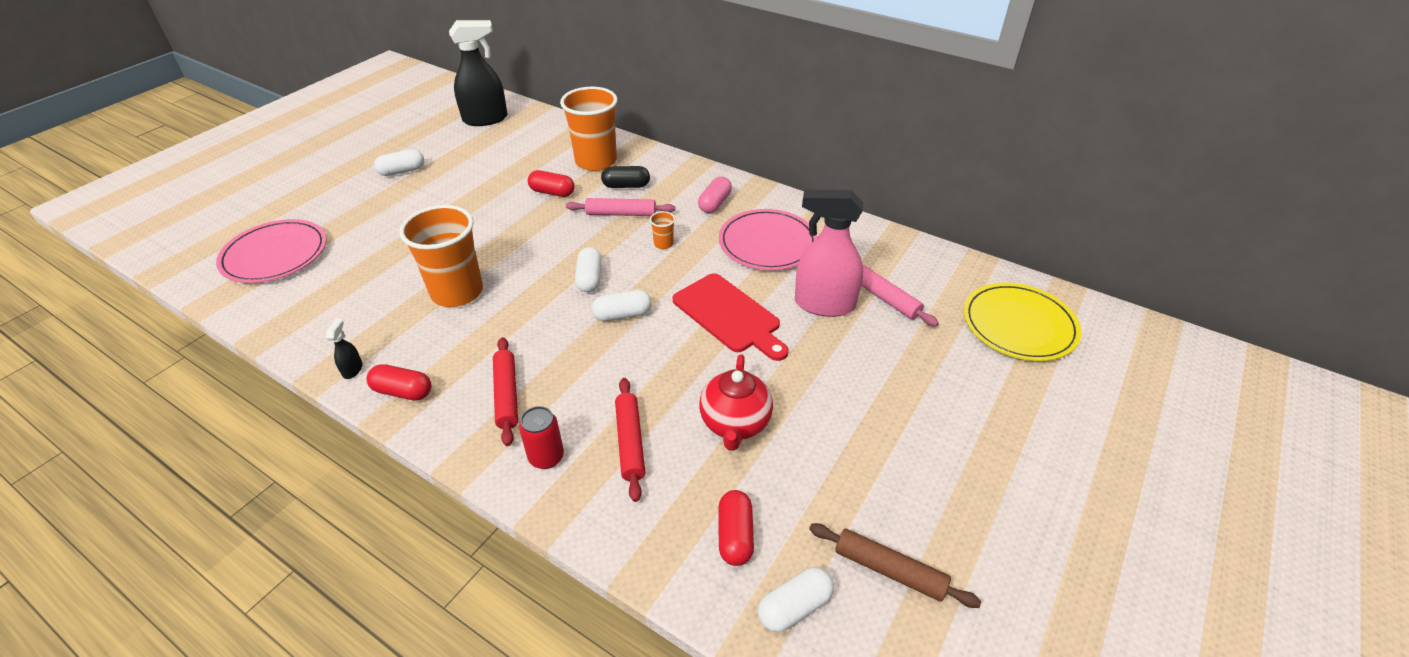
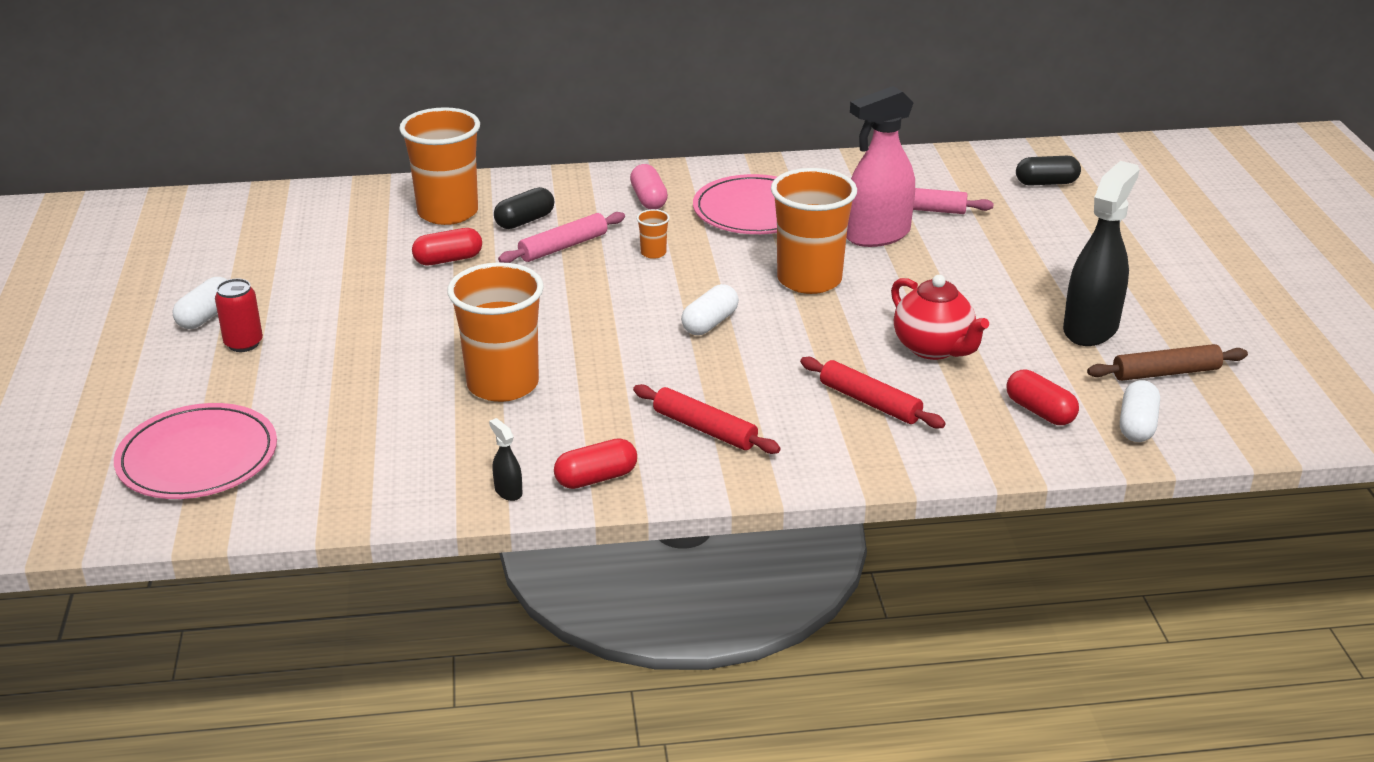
camera: 40 degrees left, 10 degrees down
(485, 119) = (218, 224): black spray bottle -> black spray bottle (1090, 328)
(546, 457) = (817, 447): red can -> red can (243, 343)
(589, 278) = (627, 311): white capsule -> none
(729, 316) = (809, 280): red cutting board -> orange cup
(1019, 325) = (1046, 183): yellow plate -> black capsule

